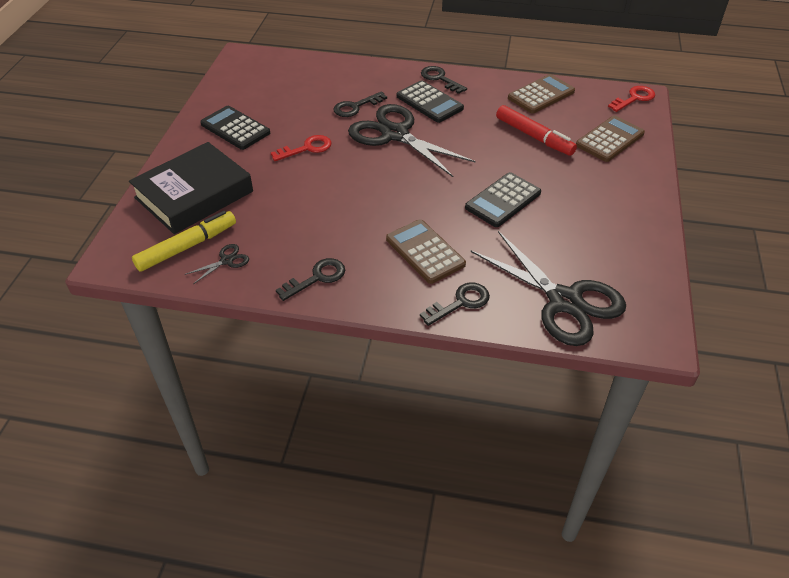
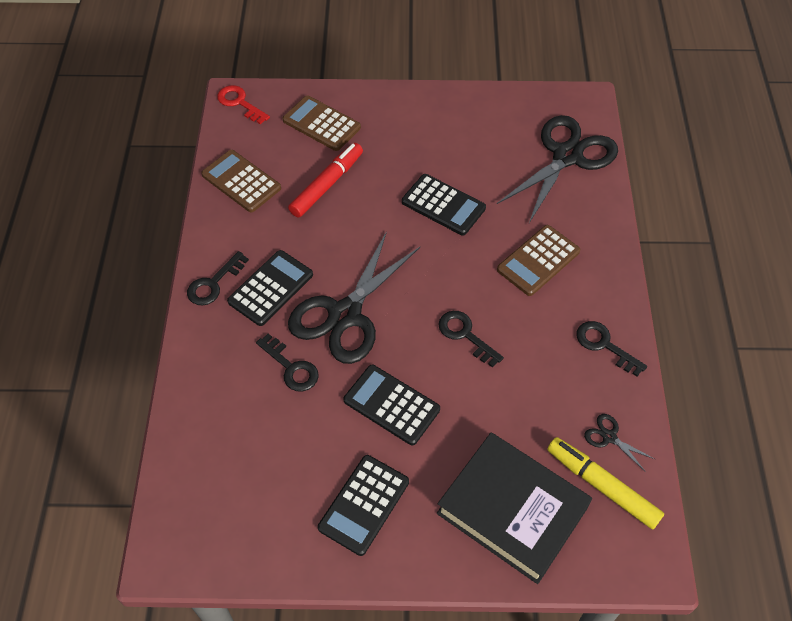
camera: 100 degrees left, 10 degrees up
(307, 148) = (391, 405): red key -> black calculator
(460, 302) = (595, 227): black key -> black key (465, 335)

